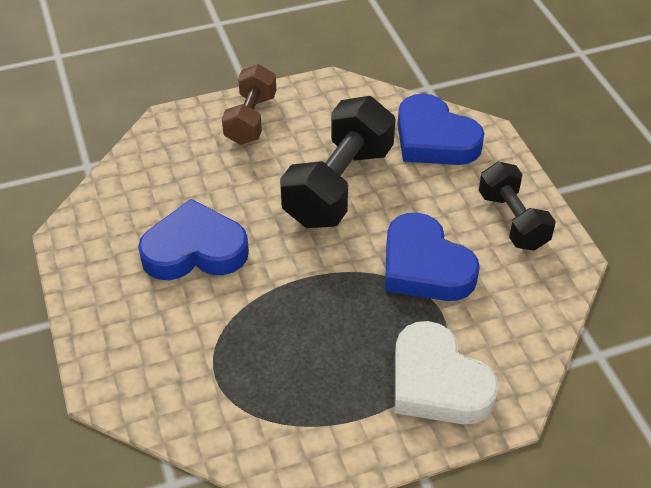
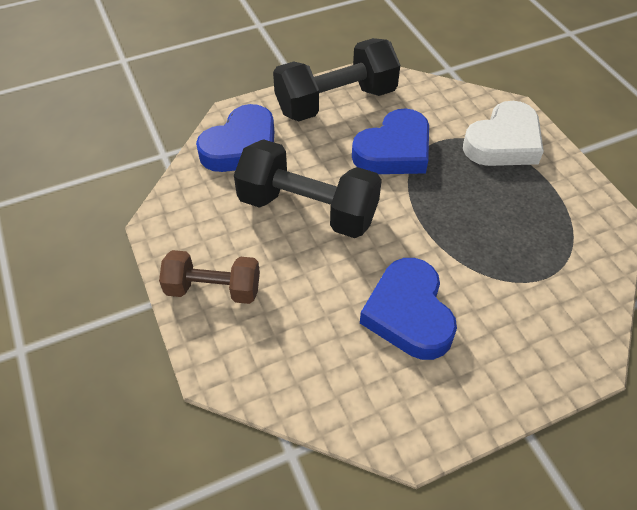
camera: 95 degrees left, 5 degrees up
(512, 220) = (336, 102): black dumbbell -> black dumbbell, size x1.60

